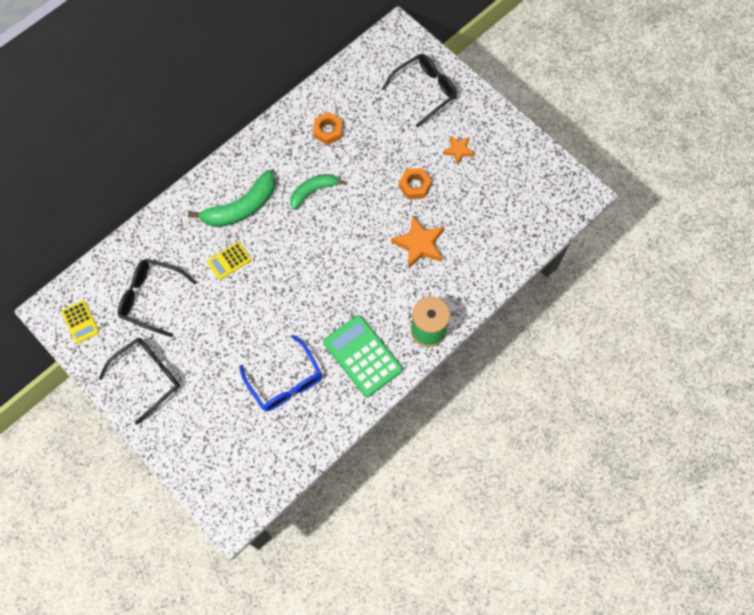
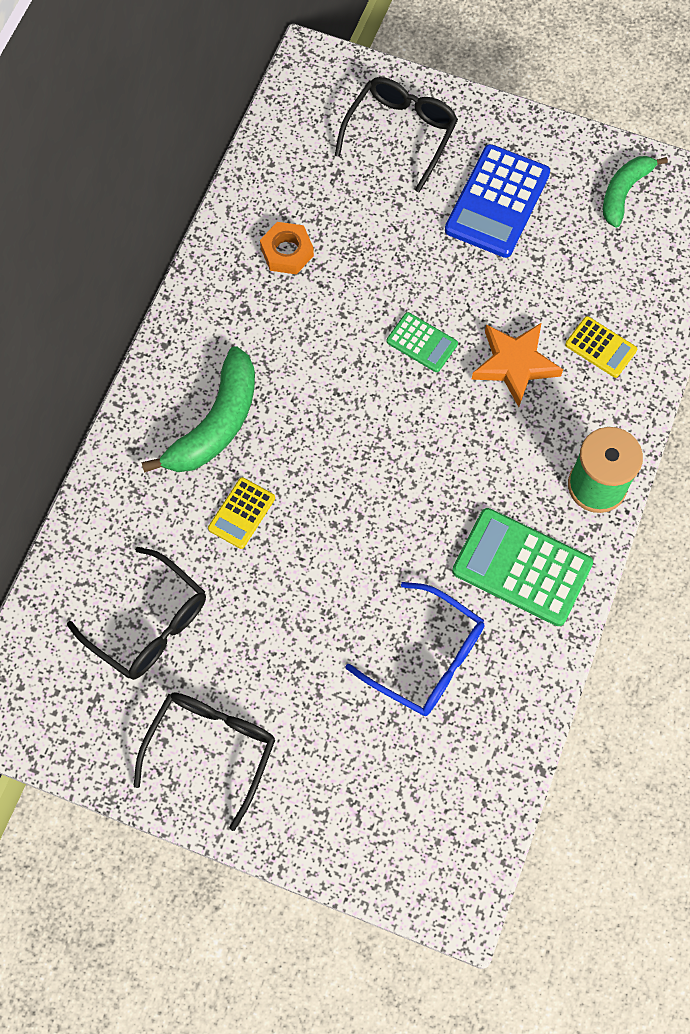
camera: 25 degrees left, 0 degrees up
(80, 322) = (55, 712): yellow calculator -> yellow calculator (600, 347)
(151, 298) = (149, 624): black glasses -> black glasses turned 135 degrees counterclockwise
(313, 191) = (314, 353): green banana -> green banana (624, 192)
(374, 210) = (422, 343): none -> green calculator
(414, 186) = (461, 280): orange nut -> none
(458, 150) = (497, 202): orange star -> blue calculator

